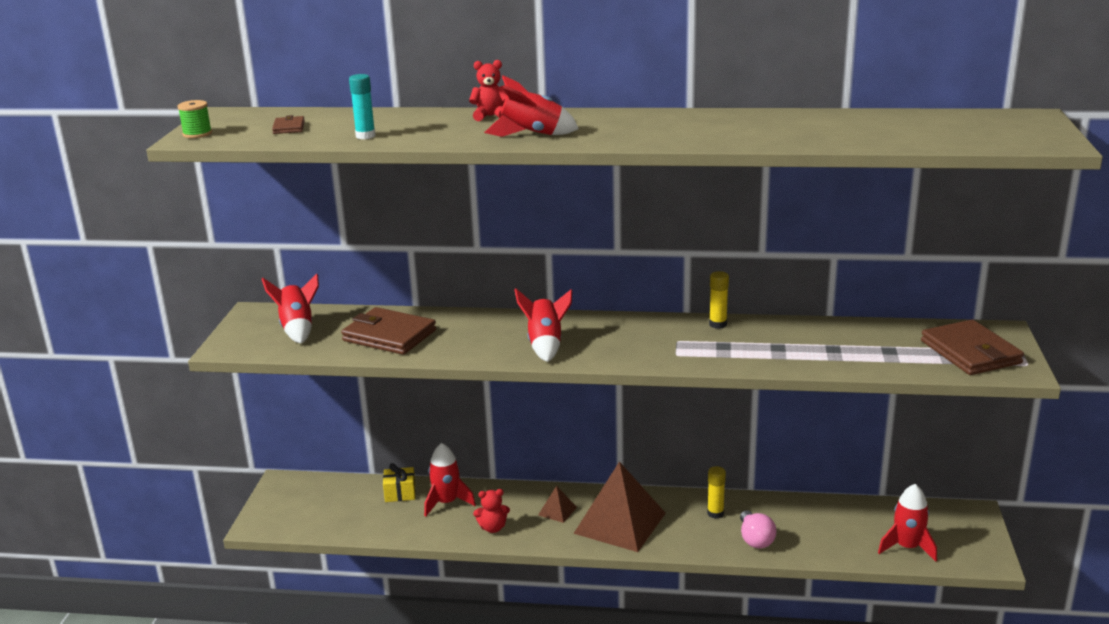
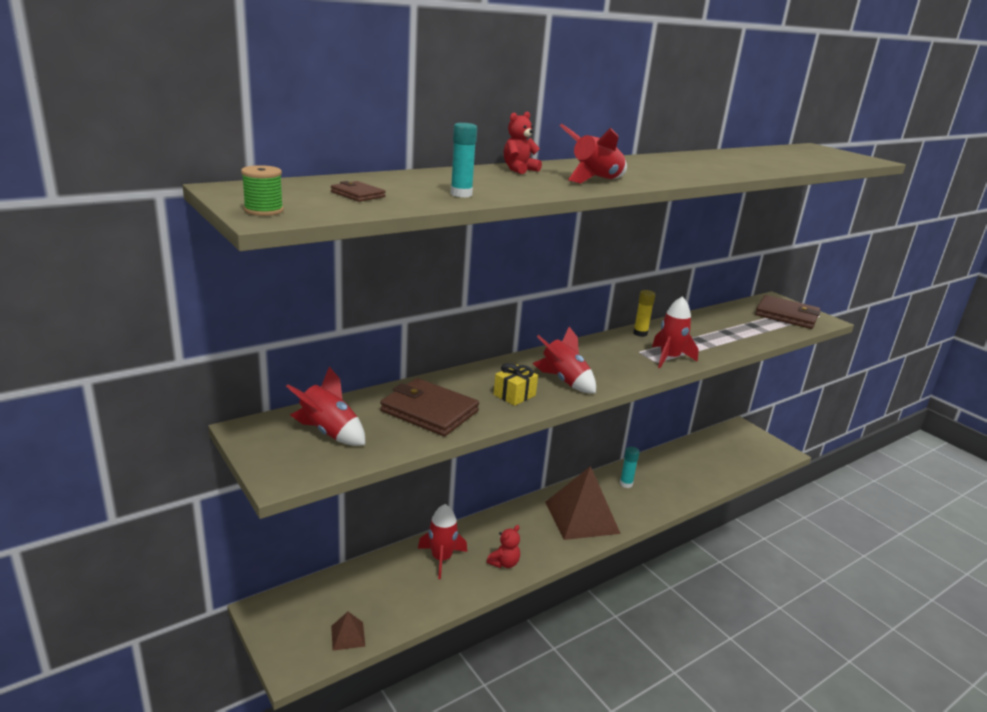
camera: 45 degrees left, 0 degrees up
(389, 335) = (429, 411): brown wallet -> brown wallet turned 45 degrees clockwise
(400, 493) = (392, 569): yellow gift -> yellow gift (514, 395)
(557, 511) = (530, 527): brown pyramid -> brown pyramid (348, 636)
(715, 513) = (626, 484): yellow glue stick -> turquoise glue stick
(755, 539) = (670, 492): pink light bulb -> none
(907, 547) = (742, 461): red rocket -> red rocket (669, 358)

